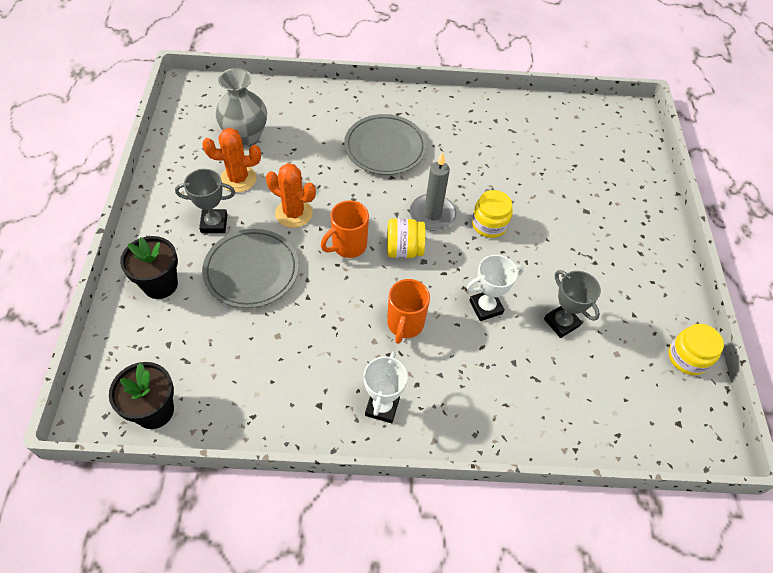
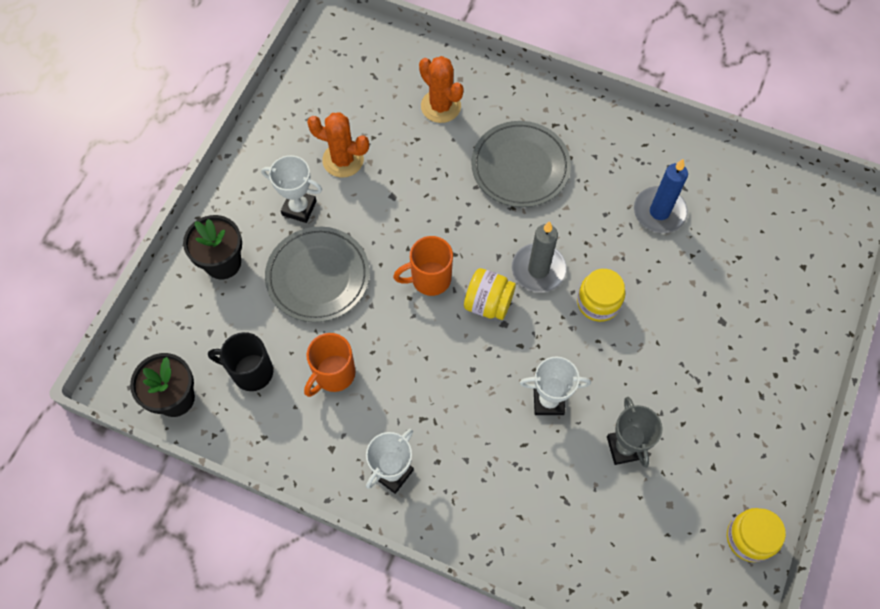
camera: 25 degrees right, 10 degrees up
(214, 223) = (299, 208): grey trophy -> white trophy
(219, 365) = (251, 372): none -> black mug
(245, 137) = (369, 108): grey vase -> none
(293, 213) = (386, 221): orange cactus -> orange cactus (440, 106)
(405, 324) = (453, 391): orange mug -> orange mug (333, 374)
(503, 151) = (659, 212): none -> blue candle

